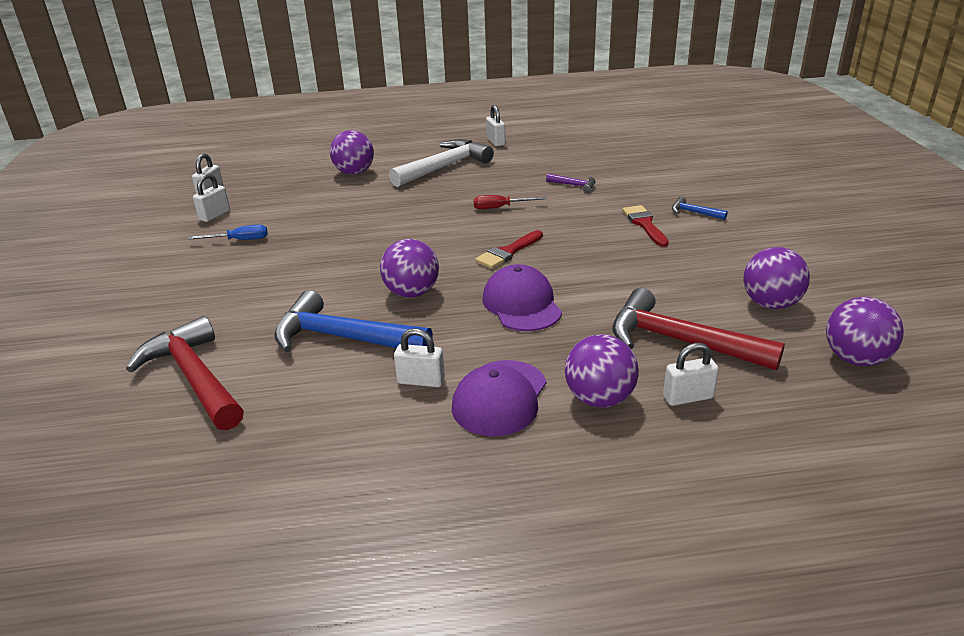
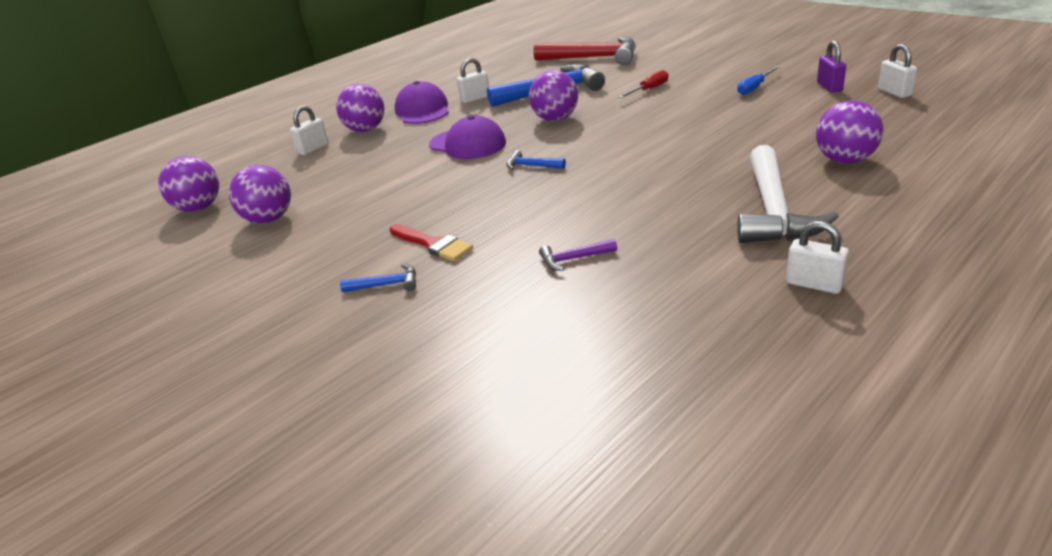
camera: 145 degrees right, 0 degrees up
(214, 215) = (829, 87): white padlock -> purple padlock
(500, 207) = (608, 196): red screwdriver -> red screwdriver (649, 90)
(508, 252) = (531, 166): red brush -> blue hammer
(679, 341) = (333, 169): red hammer -> none

